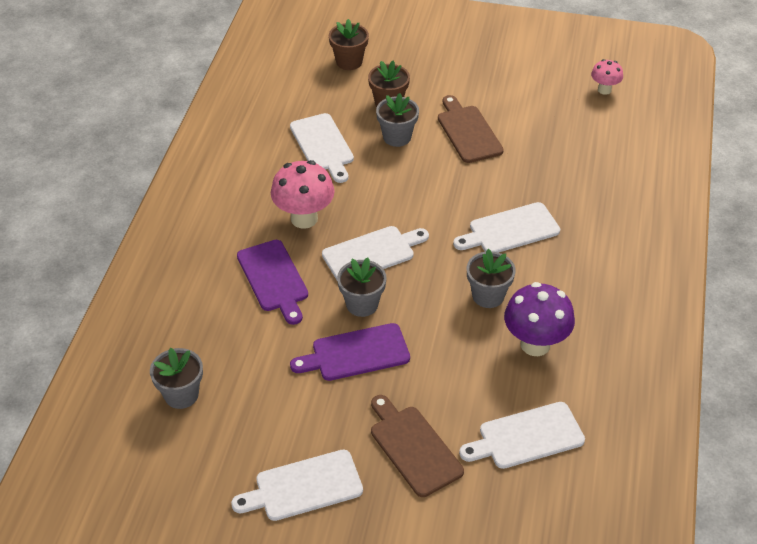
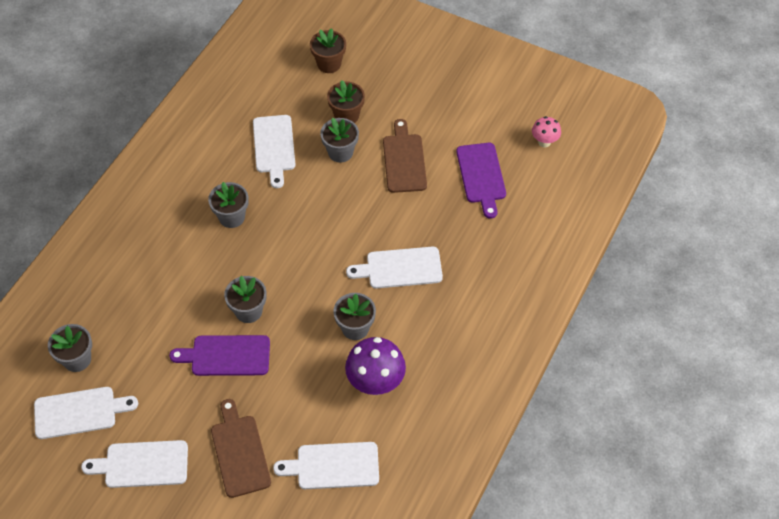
camera: 15 degrees right, 10 degrees up
(273, 279) = (186, 270): purple cutting board -> purple cutting board (481, 176)
(304, 218) = (232, 217): pink mushroom -> grey flower pot
(372, 253) = (275, 264): white cutting board -> white cutting board (79, 412)

